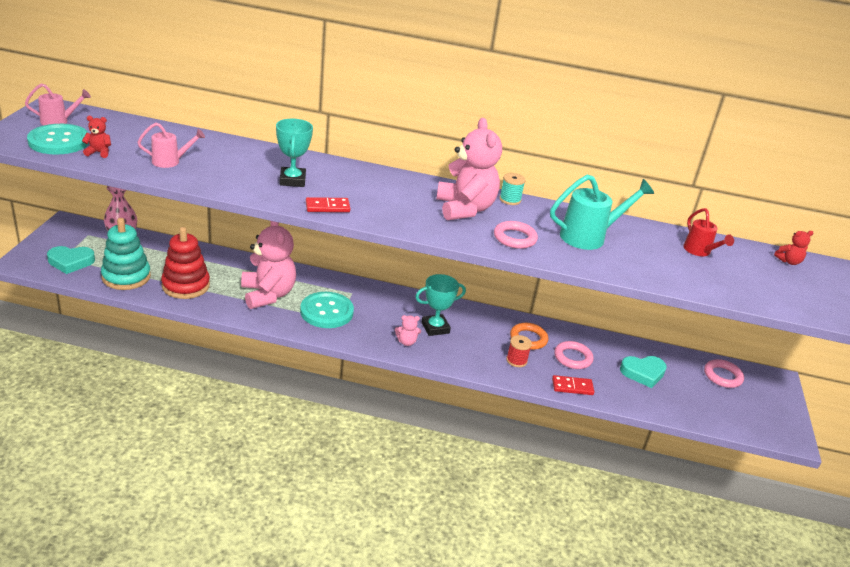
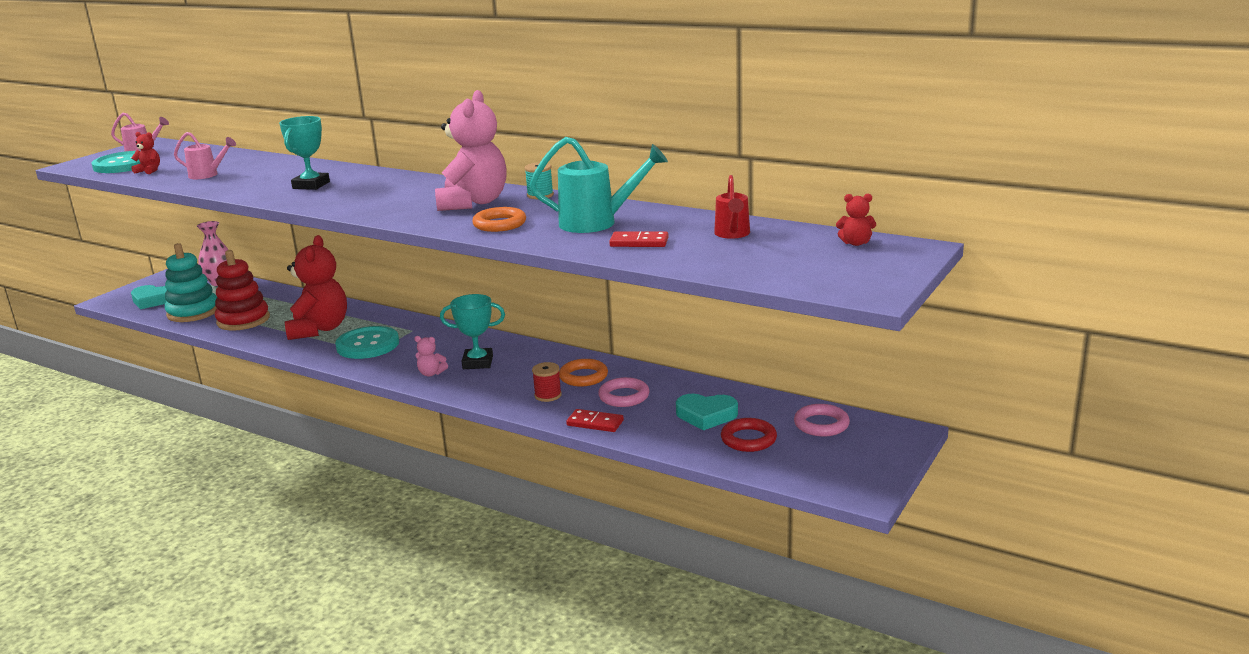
camera: 25 degrees right, 10 degrees down
(268, 295) = (319, 329): pink teddy bear -> red teddy bear
(327, 207) = (319, 203): red domino -> red domino (639, 242)
(514, 238) = (499, 224): pink ring -> orange ring
(687, 394) = (748, 439): none -> red ring

